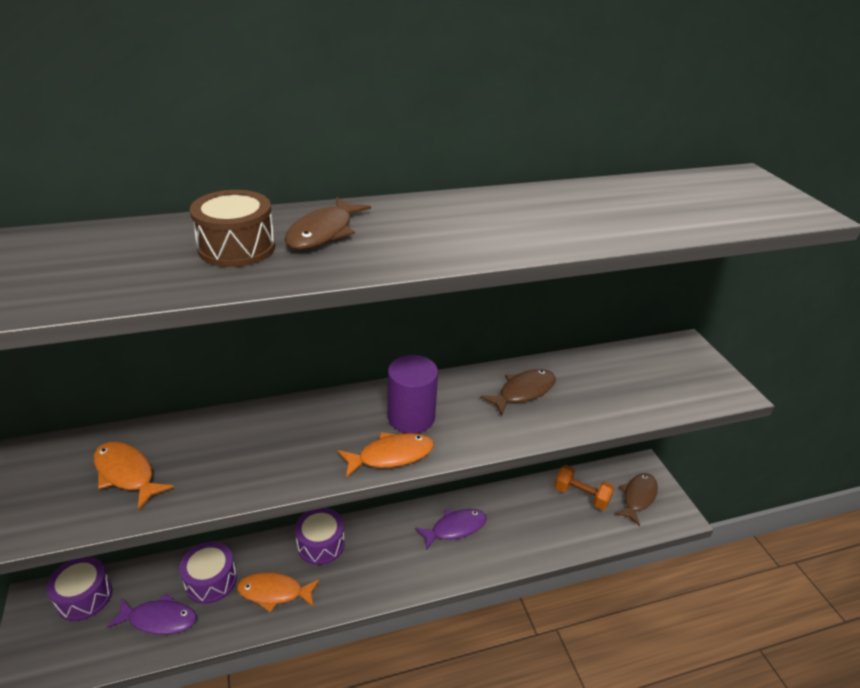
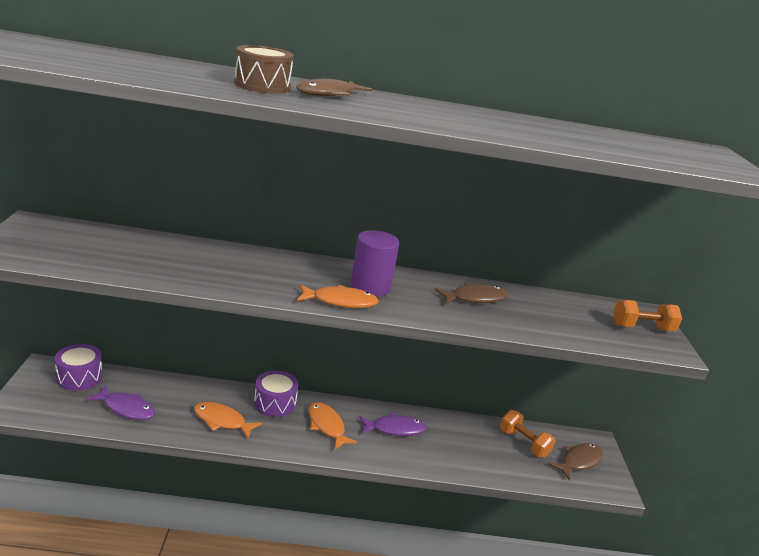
camera: 15 degrees right, 10 degrees down
(127, 473) = (140, 256): orange fish -> orange fish (327, 426)
(211, 580) = (177, 398): purple drum -> none
(692, 370) = (642, 328): none -> orange dumbbell

